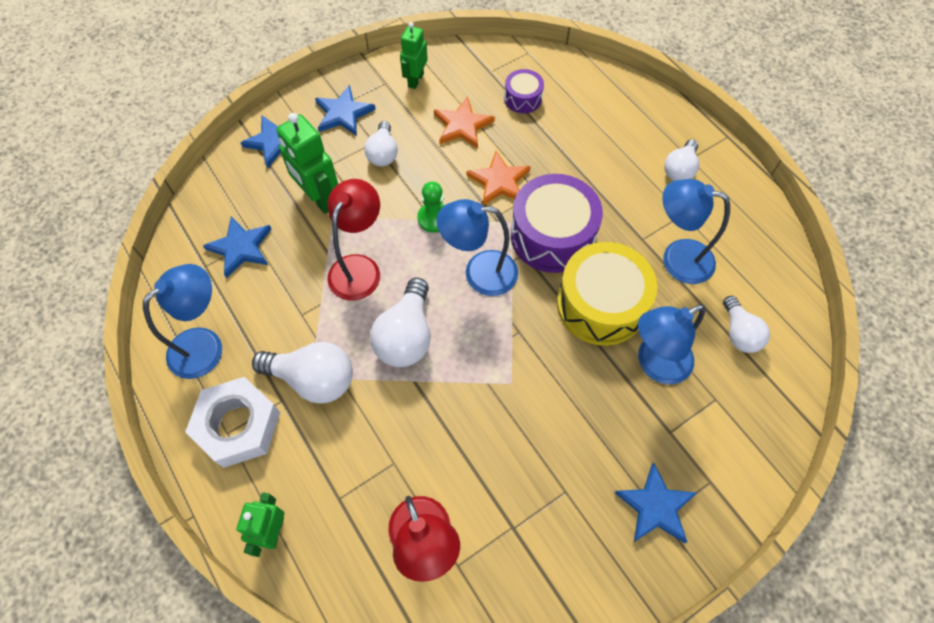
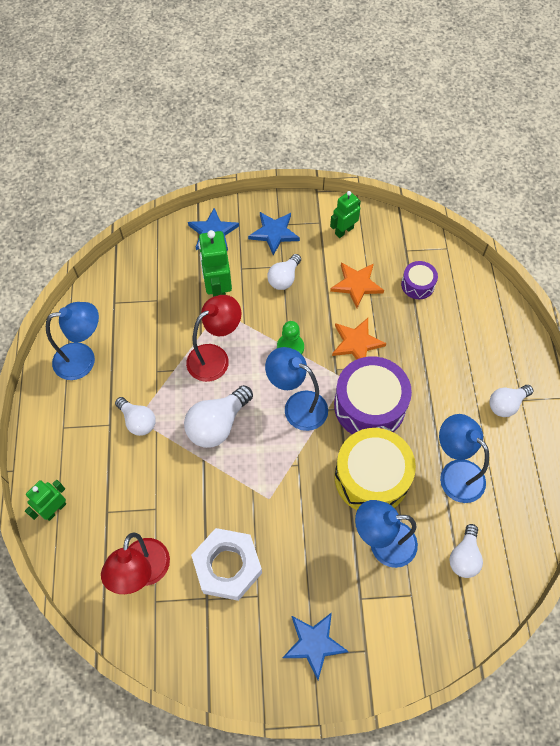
camera: 30 degrees right, 0 degrees up
(238, 425) = (72, 426): white nut -> white nut (227, 566)
(241, 248) = (144, 301): blue star -> none
(313, 379) = (138, 421): white light bulb -> white light bulb, size x0.64

